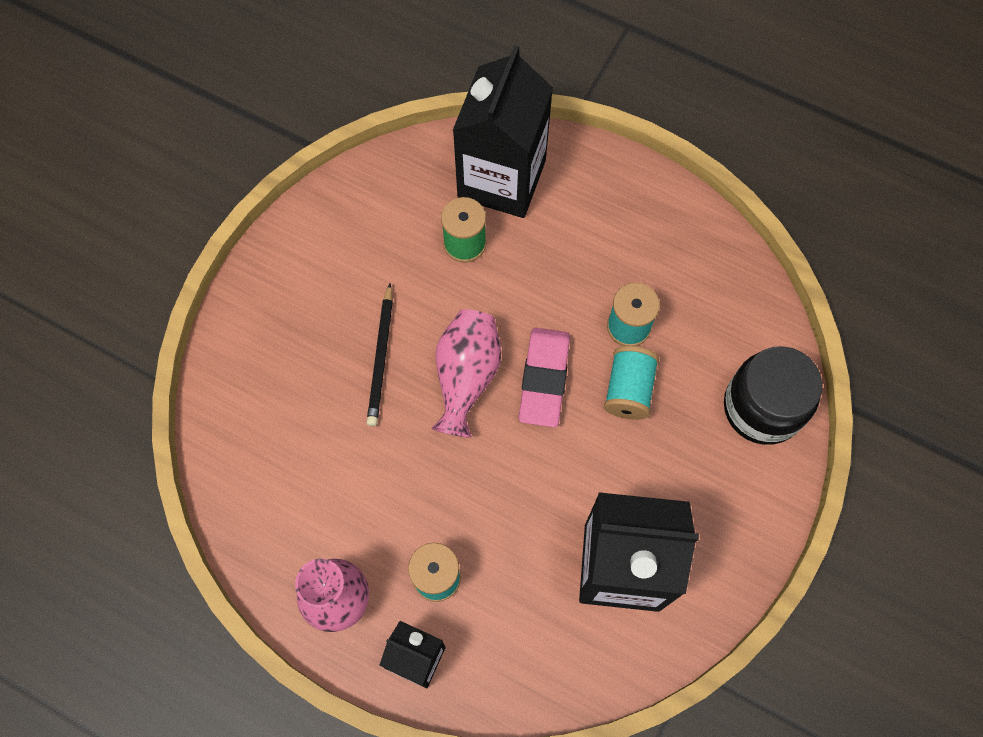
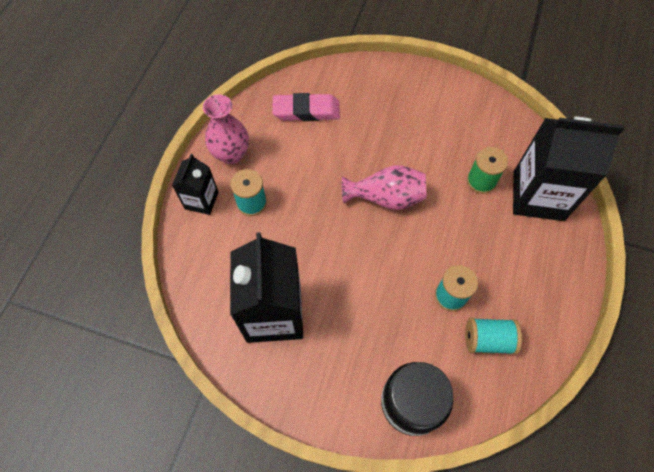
camera: 80 degrees right, 5 degrees down
(381, 357) = (387, 148): black pencil -> none
(544, 379) = (396, 245): pink eraser -> pink eraser (306, 111)
(628, 390) = (402, 302): turquoise spool -> turquoise spool (488, 340)

